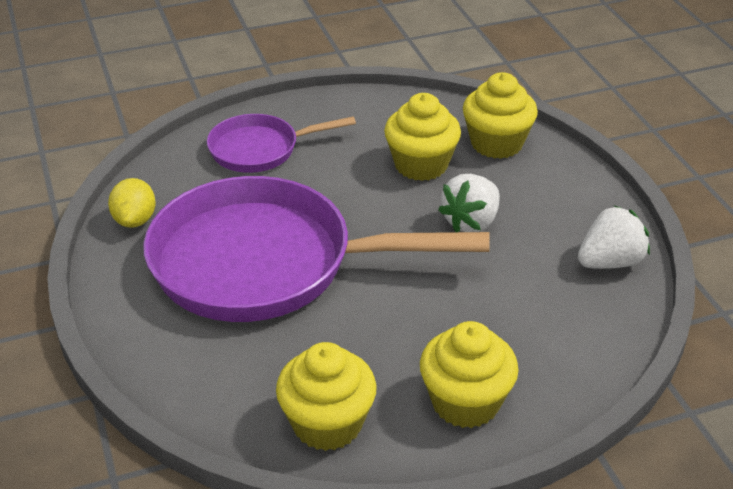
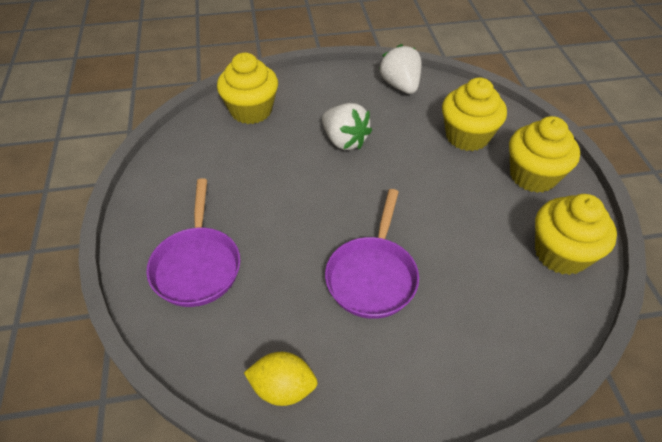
camera: 80 degrees left, 10 degrees up
(265, 263) = (372, 276): purple pan -> purple pan, size x0.50
(421, 165) = (263, 156): yellow cupcake -> yellow cupcake (467, 136)

